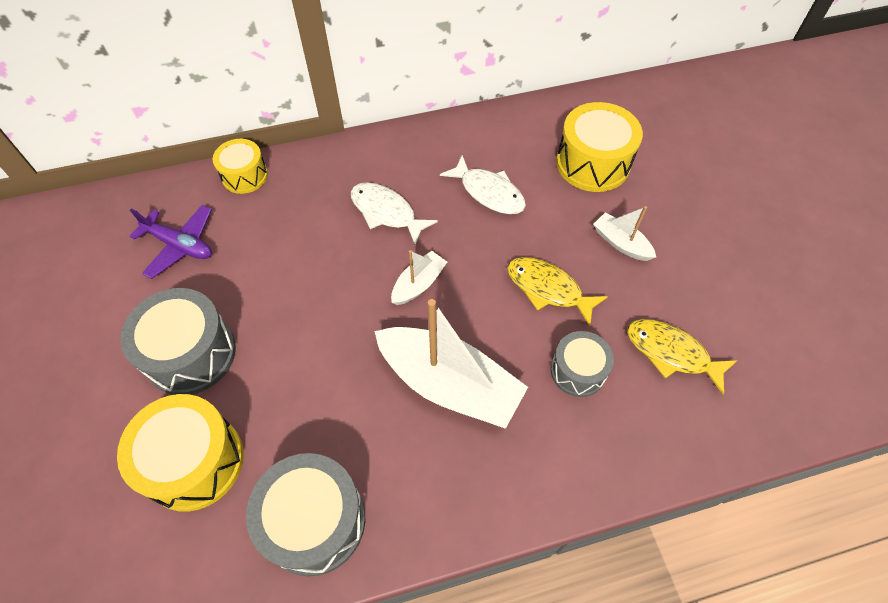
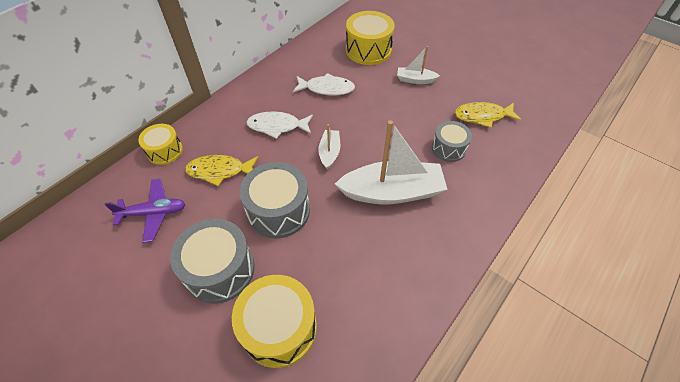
camera: 35 degrees left, 5 degrees down
(314, 521) = (383, 308): grey drum -> grey drum (278, 210)
(548, 289) = (400, 119): yellow fish -> yellow fish (219, 171)

